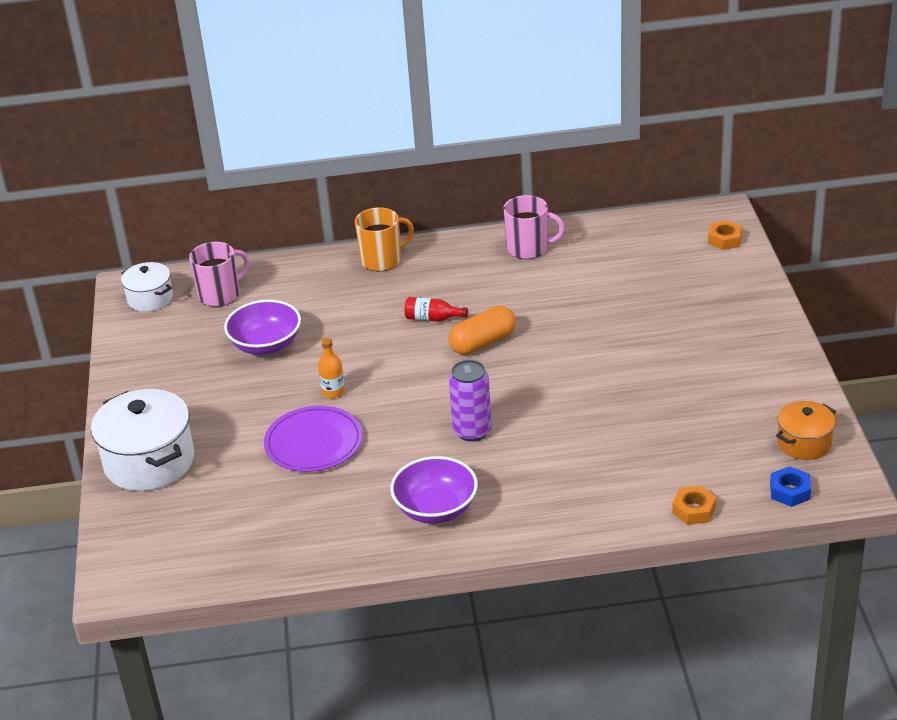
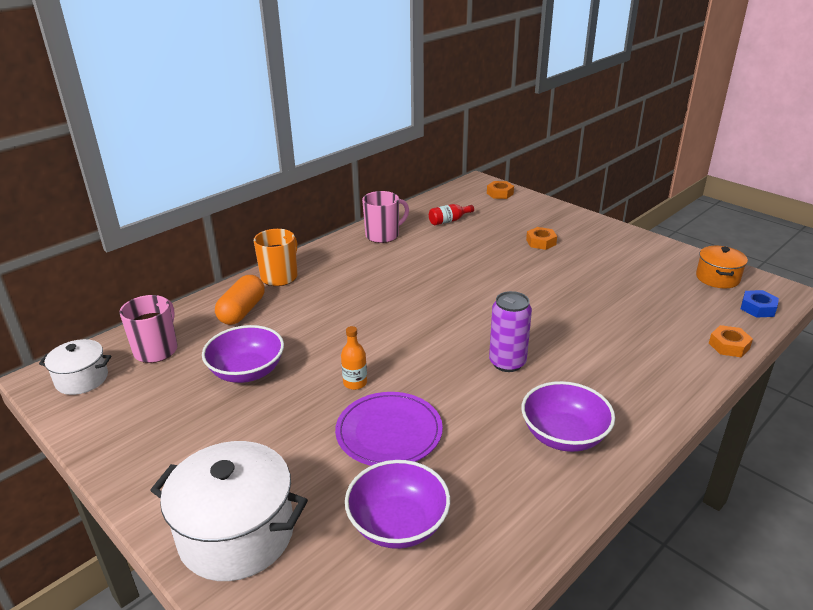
camera: 40 degrees left, 5 degrees down
(249, 507) = (398, 524): none -> purple bowl
(432, 318) = (370, 299): red bottle -> red bottle (449, 221)
(483, 343) = (430, 301): orange capsule -> orange capsule (242, 311)
(678, 322) = (541, 242): none -> orange nut

